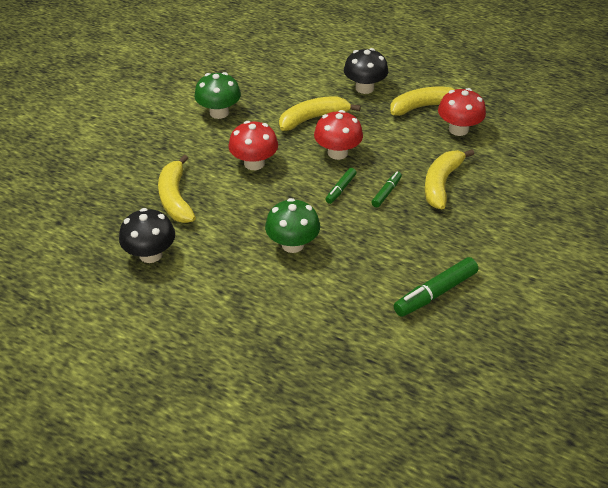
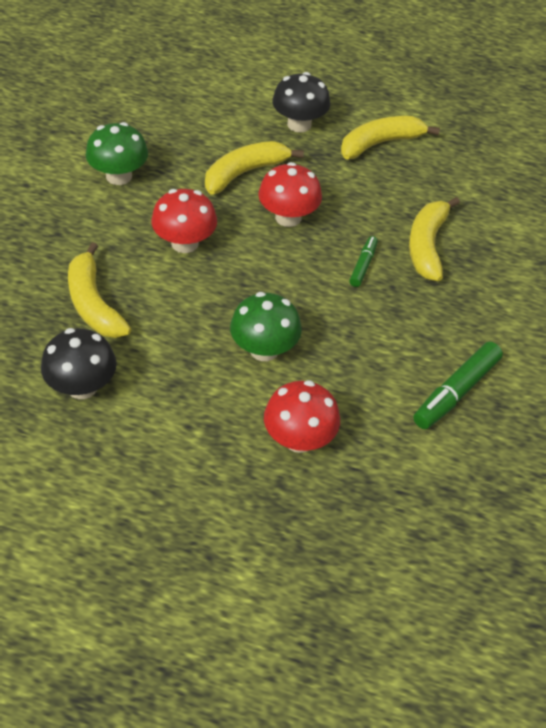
camera: 15 degrees left, 5 degrees up
(340, 189) = (305, 267): green marker -> none
(458, 129) = (429, 170): red mushroom -> red mushroom (299, 439)

